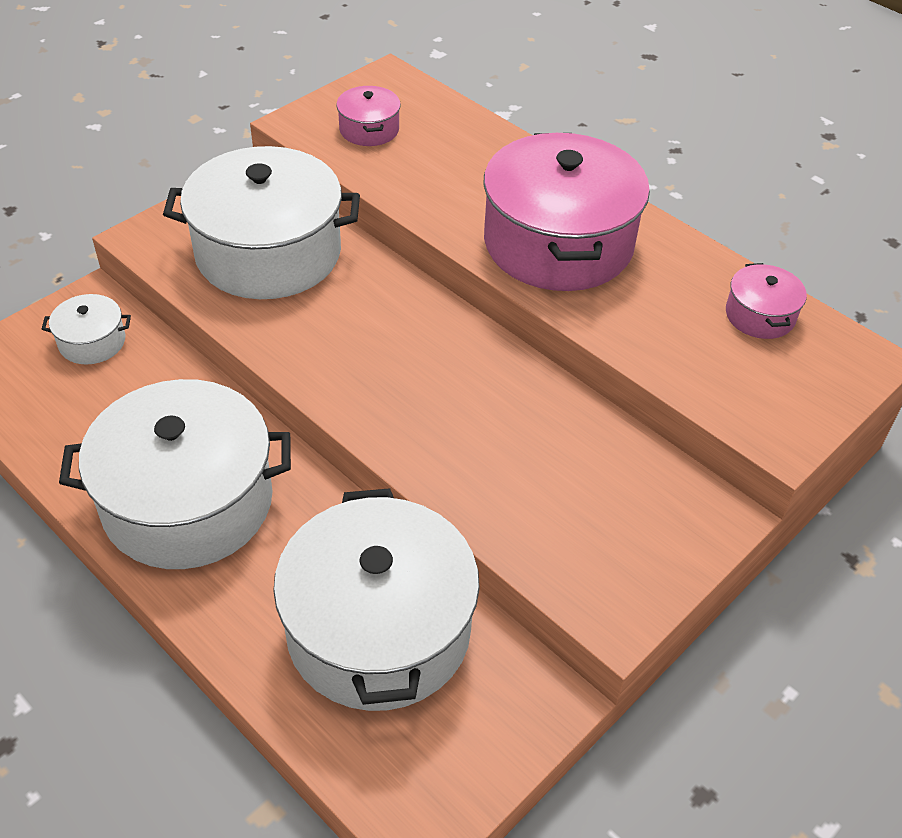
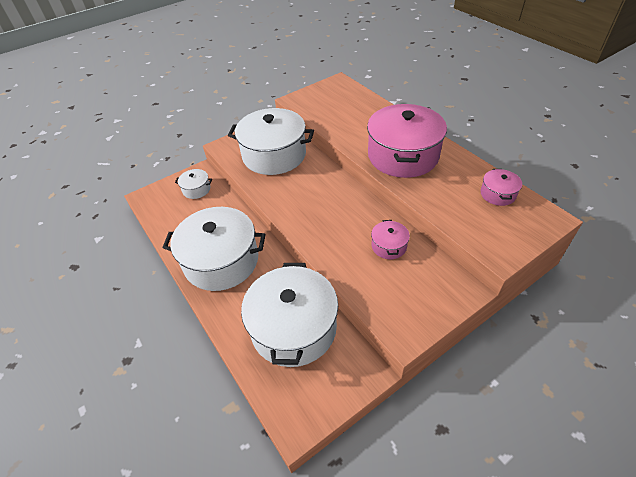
camera: 15 degrees right, 0 degrees up
(369, 129) = (325, 103): pink pot -> pink pot (389, 246)

